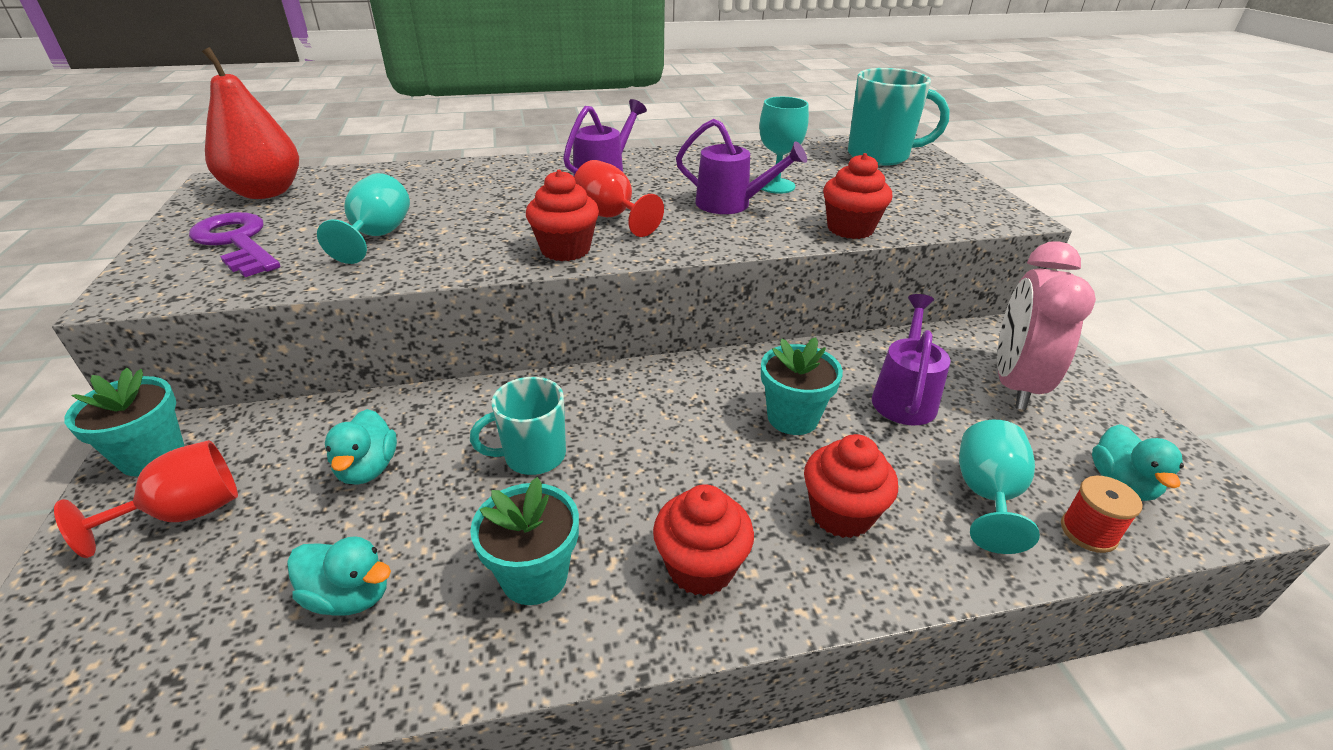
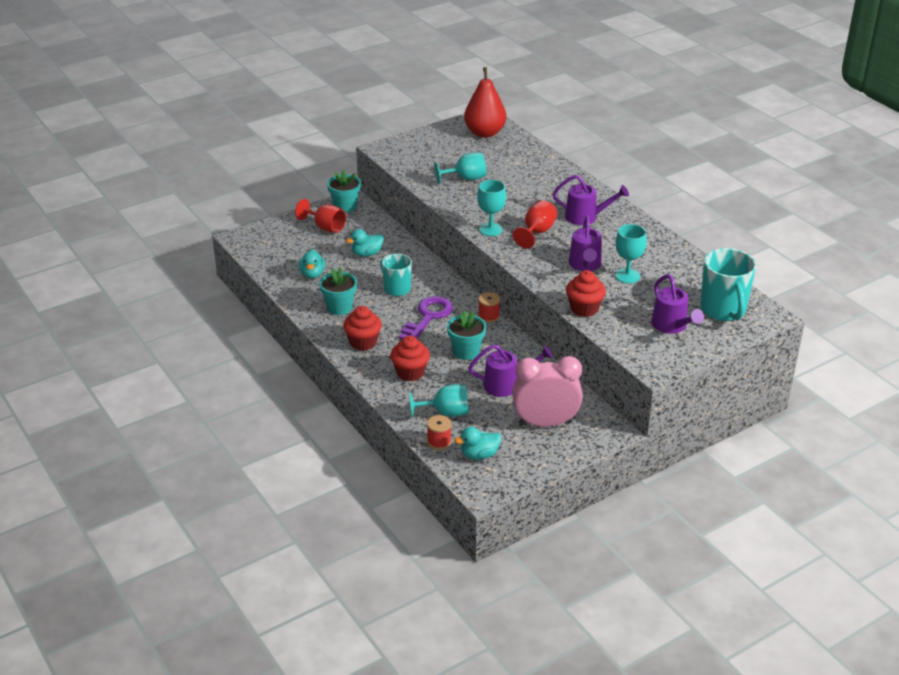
camera: 70 degrees right, 0 degrees up
(237, 242) = (435, 150): purple key -> purple key (428, 317)
(565, 250) = (491, 229): red cupcake -> turquoise goblet
(697, 366) = (489, 316): none -> red spool
(911, 187) = (672, 326): none -> purple watering can

